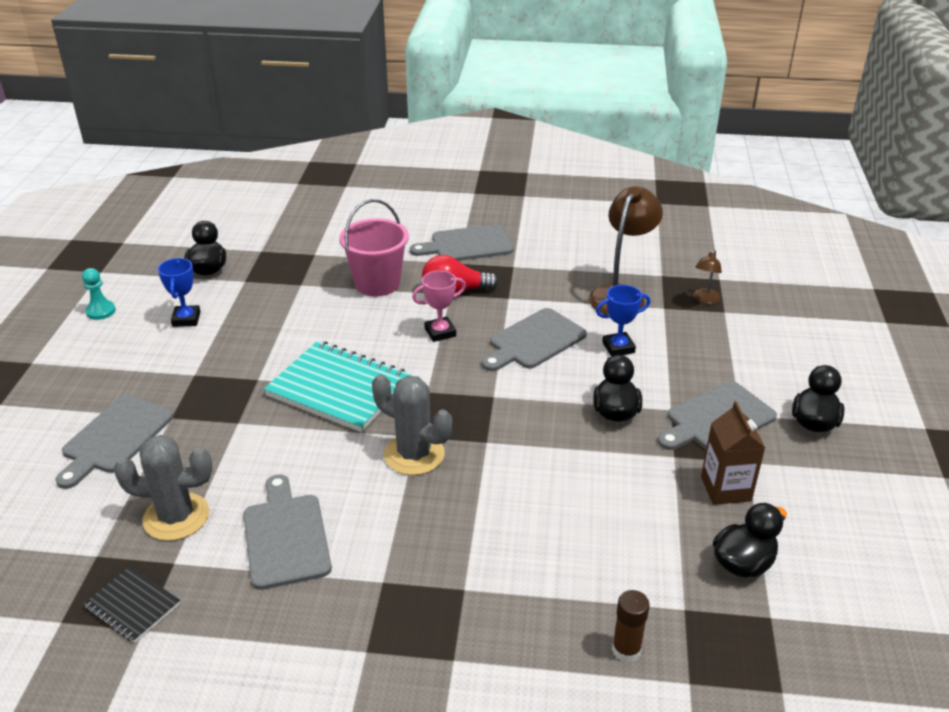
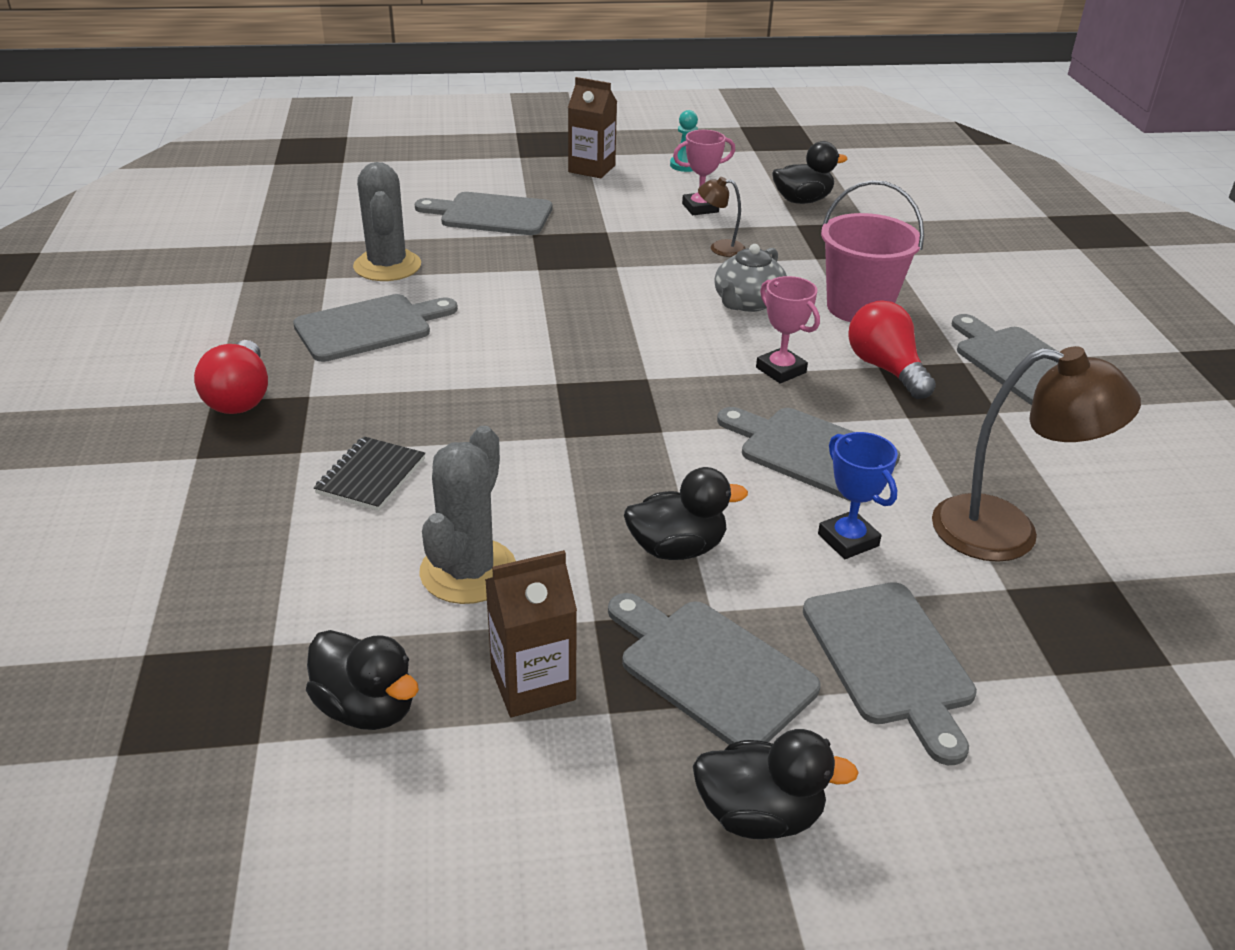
camera: 75 degrees right, 0 degrees up
(65, 363) = (591, 169): none -> brown carton
(133, 606) = (271, 270): black notebook -> black notebook (371, 476)
(186, 319) = (700, 208): blue trophy -> pink trophy
(339, 389) = (623, 317): turquoise notebook -> none
(347, 327) = (747, 302): none -> grey teapot
(368, 629) = (240, 397): none -> red light bulb
(414, 454) = (521, 385): grey cactus -> grey cactus (468, 571)
(626, 650) = (202, 591): brown glue stick -> none
(704, 300) = (1075, 643): brown lamp -> brown lamp (720, 248)
(712, 357) = (890, 659): none -> grey cutting board

